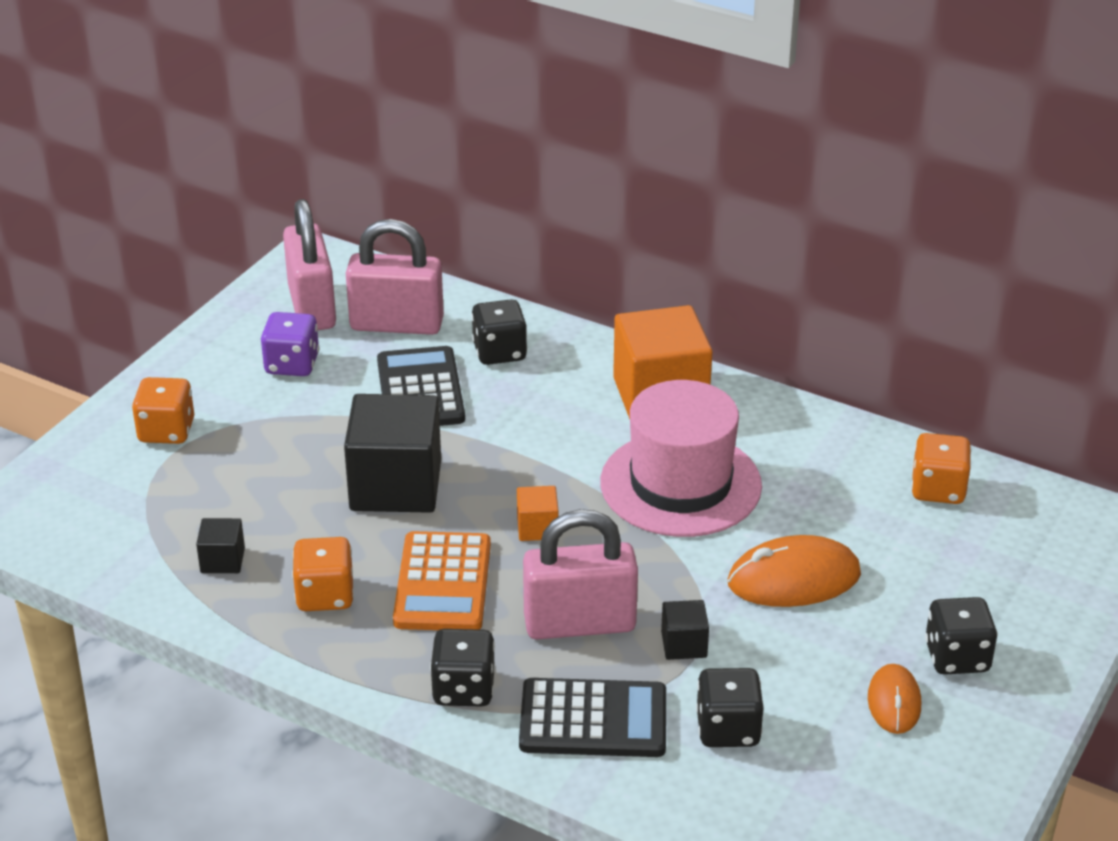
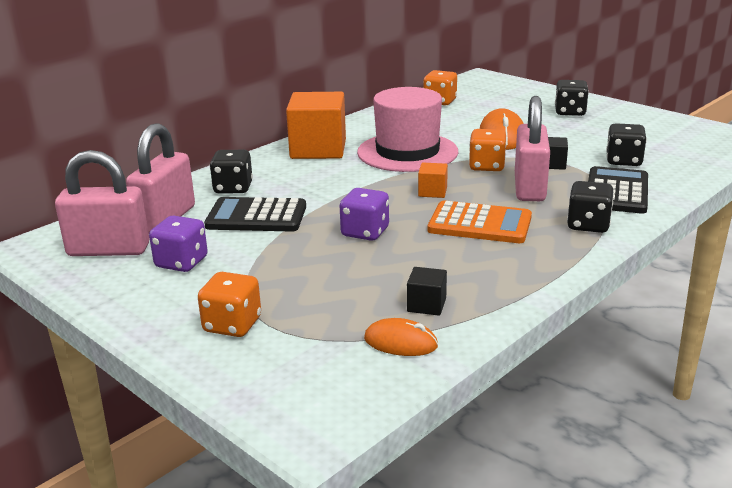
camera: 75 degrees left, 10 degrees down
(325, 595) = (482, 265): orange dice -> orange dice (486, 166)
(396, 486) = (365, 232): black cube -> purple dice
(894, 702) = (602, 126): orange mouse -> orange mouse (400, 342)

